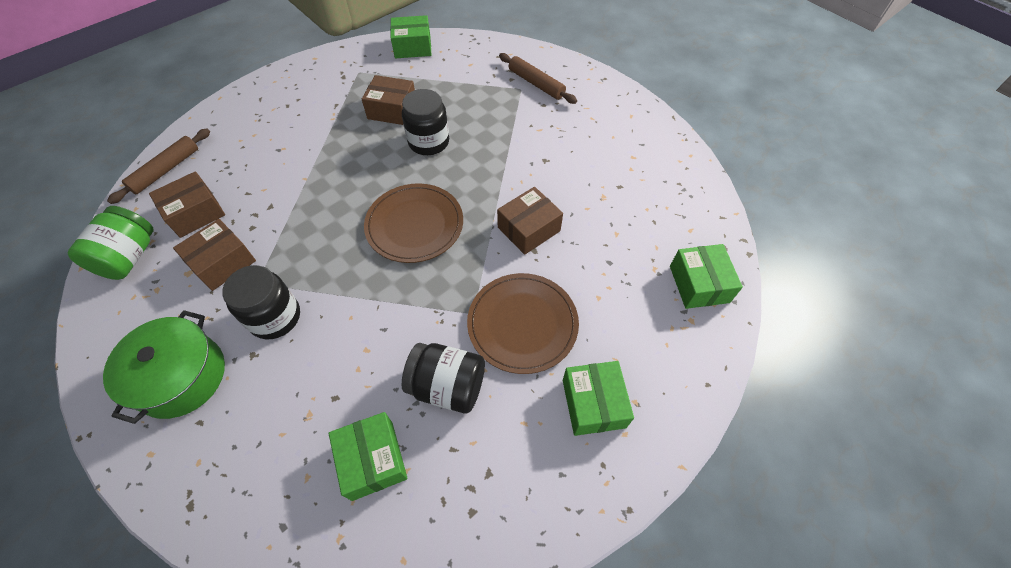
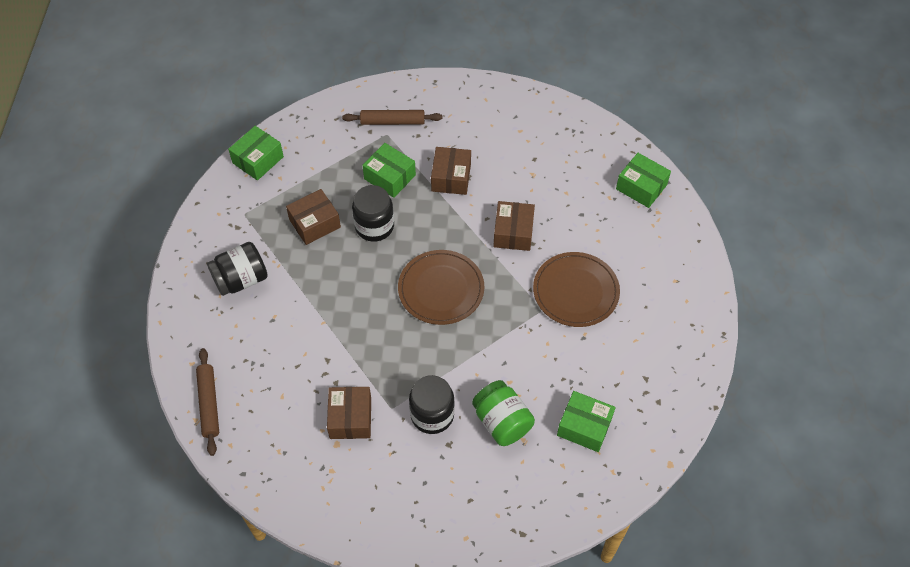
camera: 45 degrees left, 0 degrees up
(129, 257) = (280, 472): green jar -> green jar (502, 422)
(181, 376) = (424, 492): green pot -> none
(195, 213) = (281, 409): brown box -> brown box (451, 177)
(447, 386) = (576, 358): black jar -> black jar (241, 279)
(593, 403) = (657, 299): green box -> green box (390, 177)

